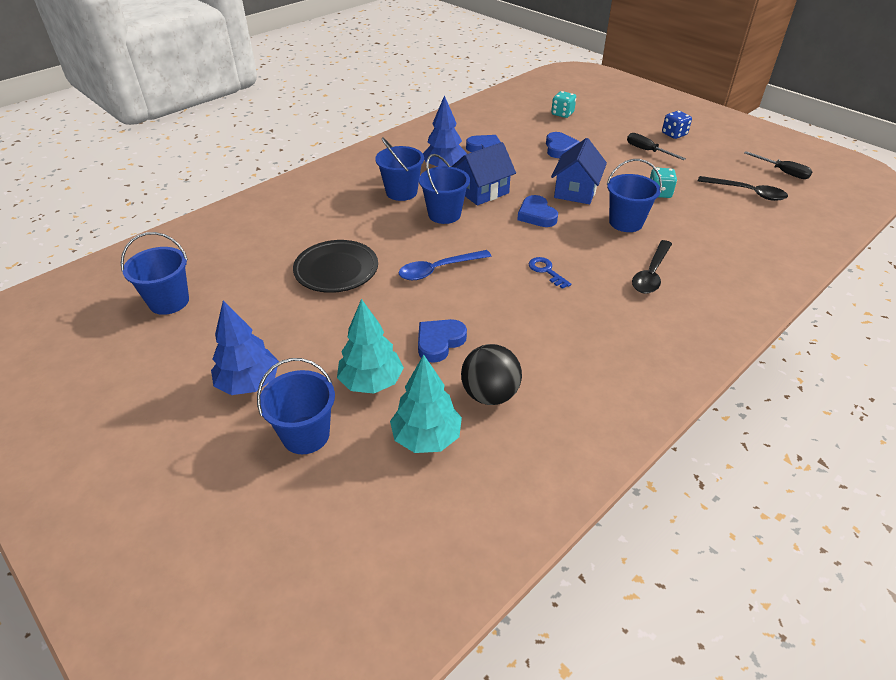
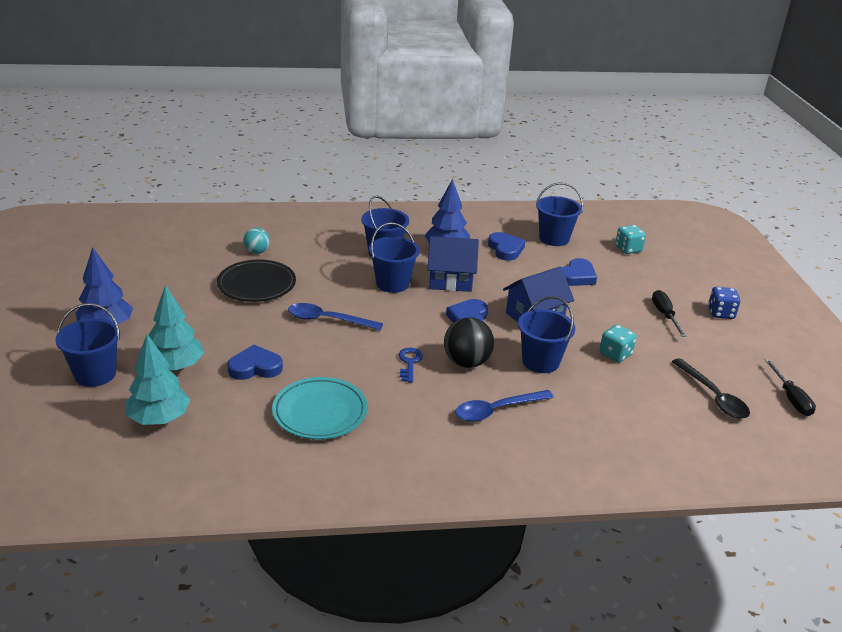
camera: 35 degrees right, 10 degrees down
(169, 301) = (130, 254): blue bucket -> blue bucket (554, 238)
(293, 241) = (257, 252): none -> turquoise ball
(490, 394) = (238, 418): black ball -> black ball (466, 362)
(543, 349) = (320, 412): none -> turquoise plate
(651, 274) = (497, 410): black spoon -> blue spoon

